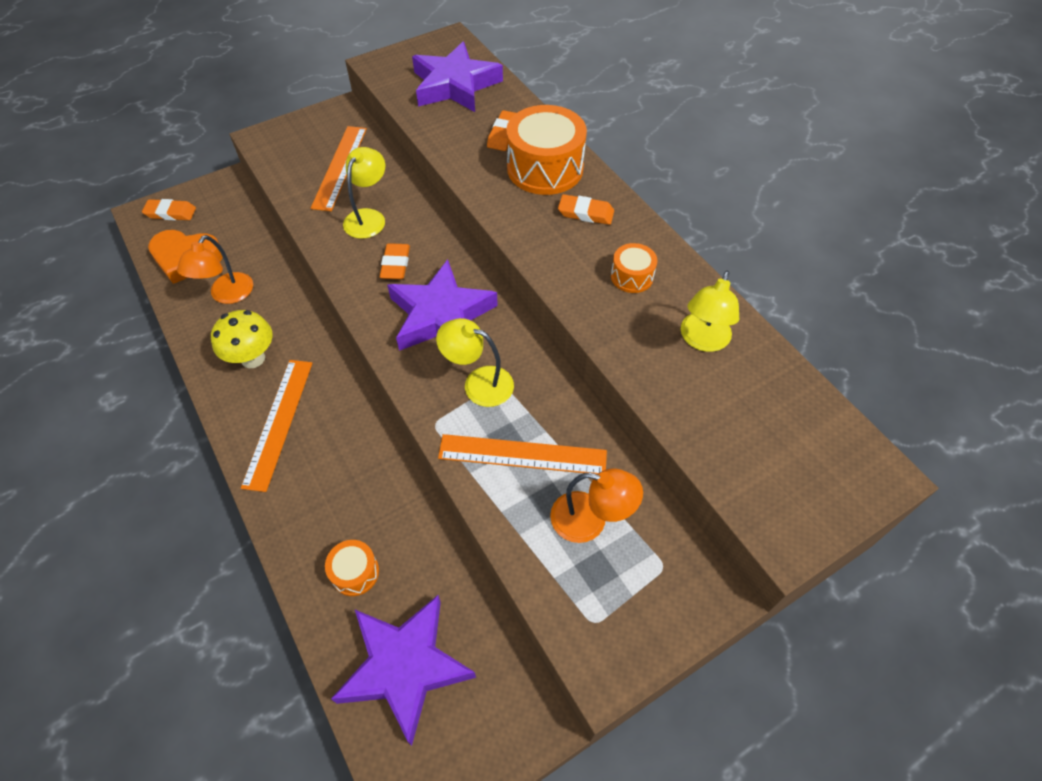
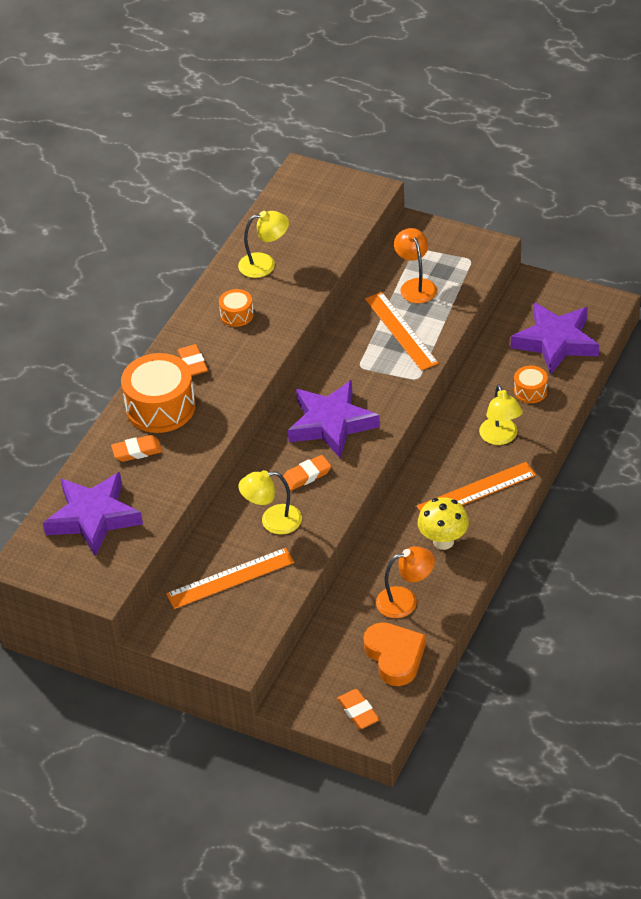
camera: 120 degrees left, 10 degrees down
(478, 383) = (369, 376): yellow lamp -> yellow lamp (500, 437)

